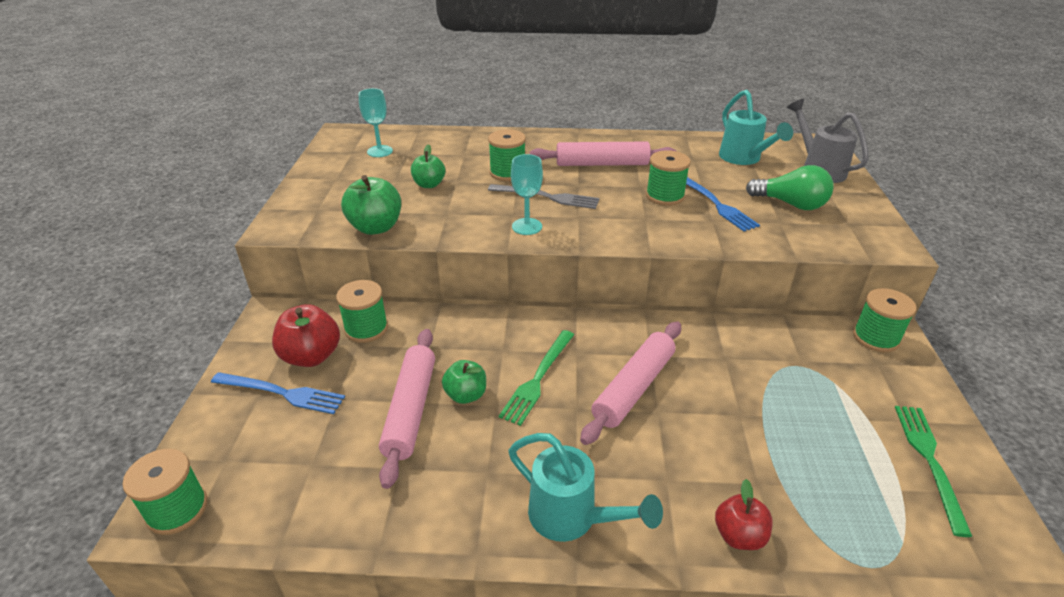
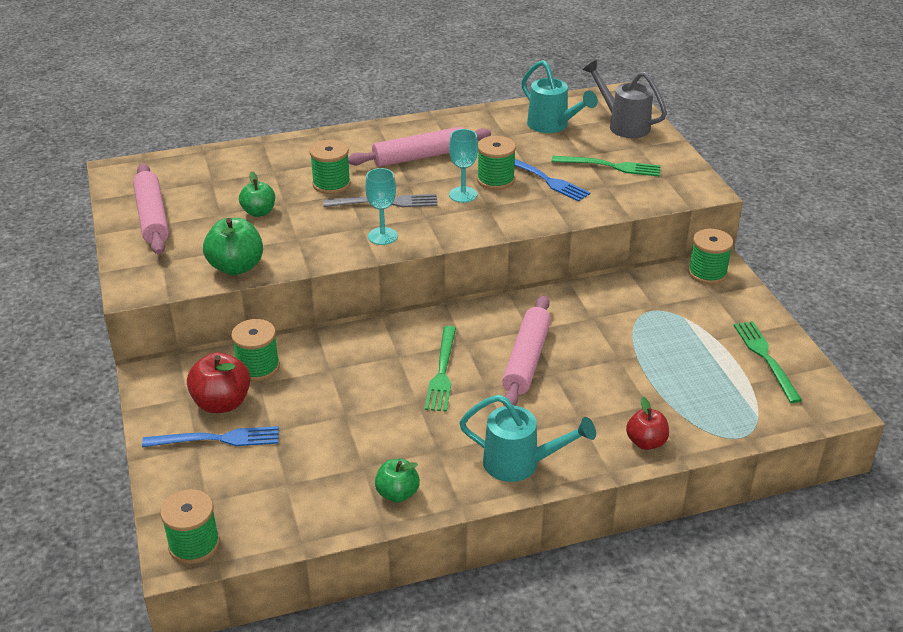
camera: 20 degrees left, 0 degrees up
(380, 151) = (179, 185): turquoise goblet -> turquoise goblet (463, 194)
(410, 410) = (345, 423): pink rolling pin -> pink rolling pin (152, 217)
(466, 395) = (386, 400): green apple -> green apple (397, 493)
(790, 204) = (610, 166): green light bulb -> green fork

